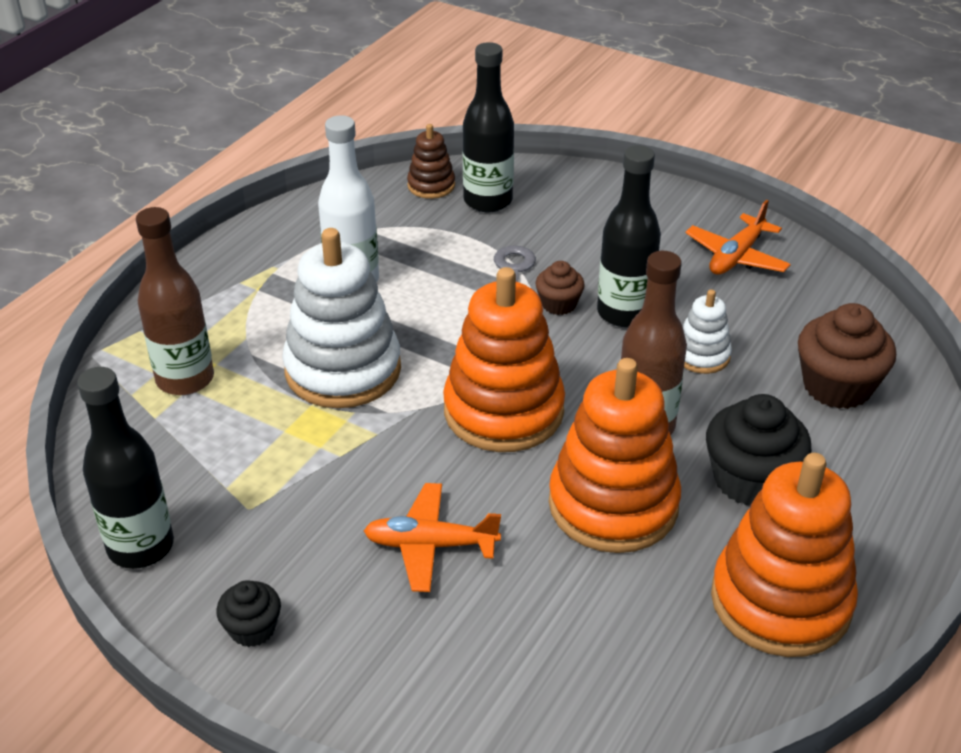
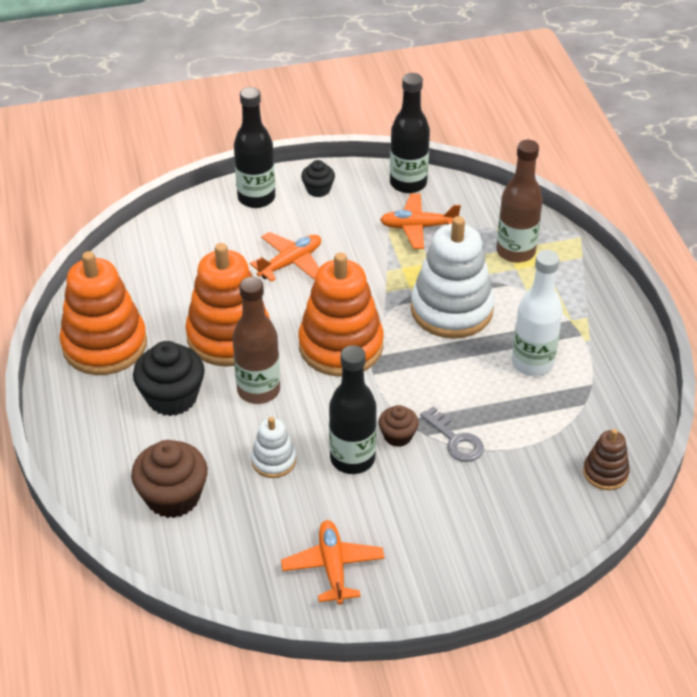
camera: 135 degrees right, 5 degrees up
(227, 480) = (418, 227): none -> orange plane
(488, 201) = (551, 488): black bottle -> black bottle (256, 198)

